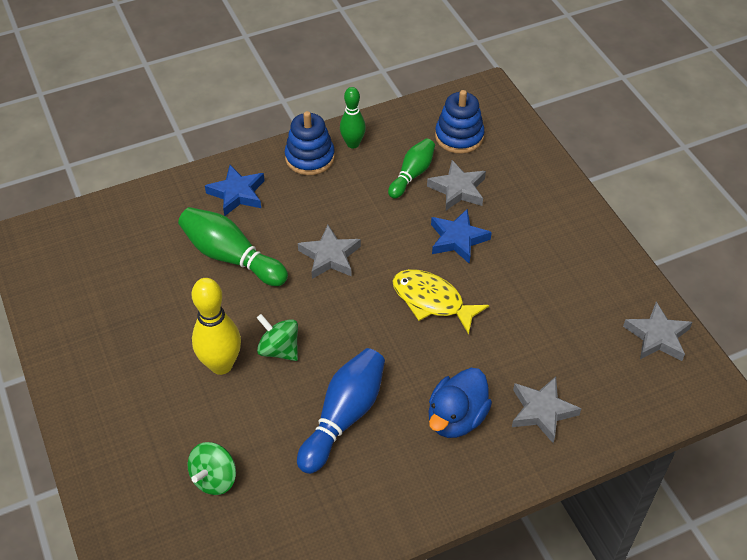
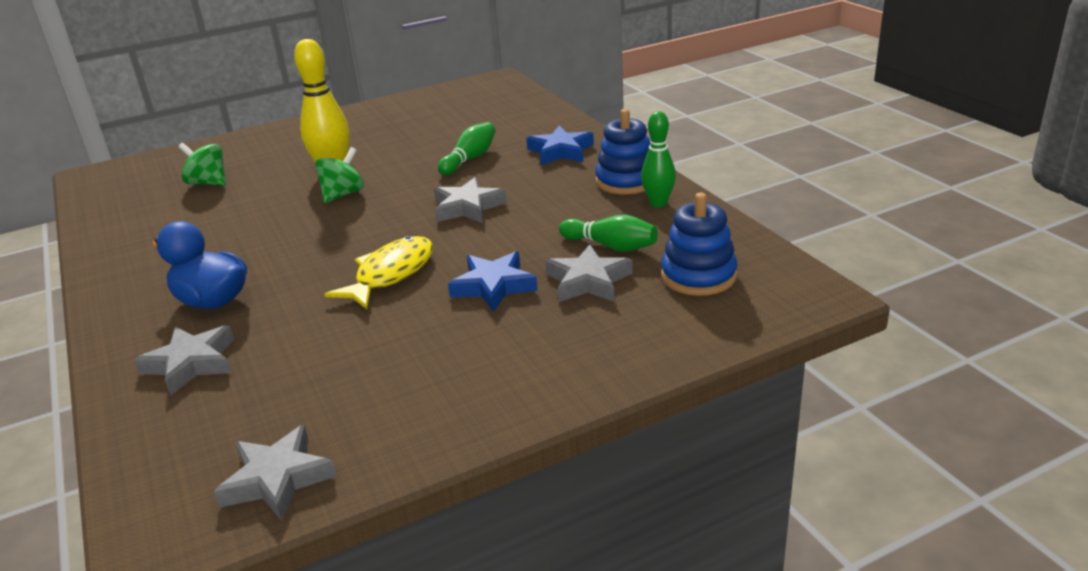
camera: 90 degrees right, 20 degrees down
(231, 257) = (470, 159): green bowling pin -> green bowling pin, size x0.64
(344, 416) = (245, 235): blue bowling pin -> none

